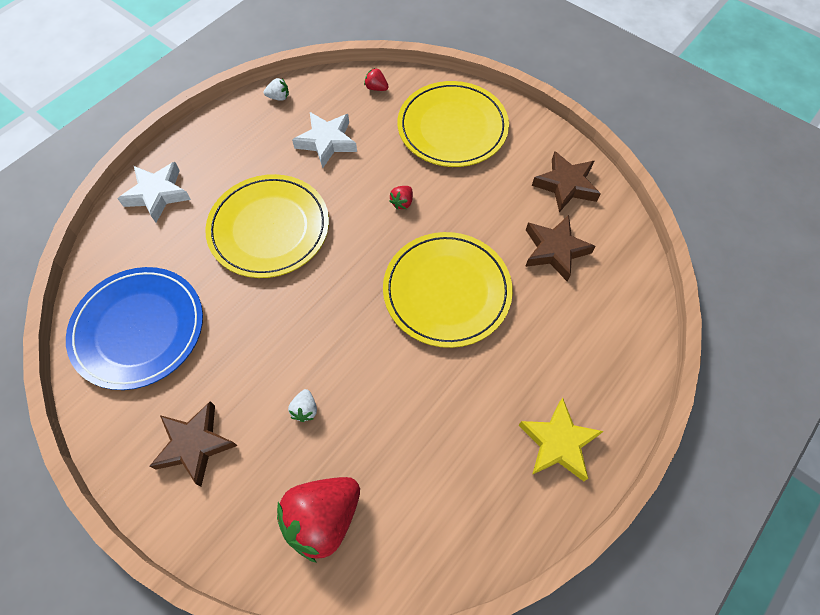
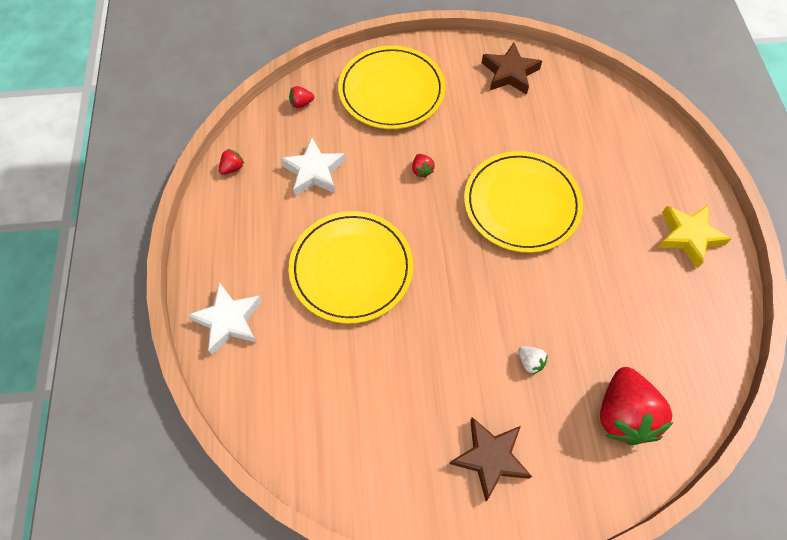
camera: 45 degrees left, 0 degrees up
(138, 329) = (347, 427): blue plate -> none
(279, 97) = (232, 168): white strawberry -> red strawberry
(555, 250) = (552, 121): brown star -> none

